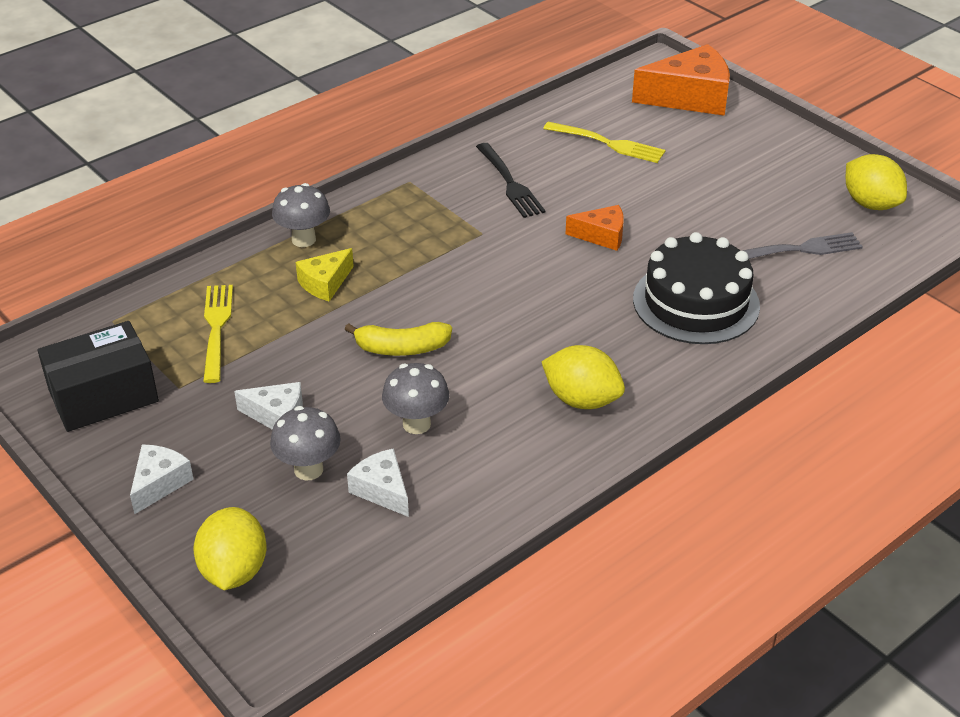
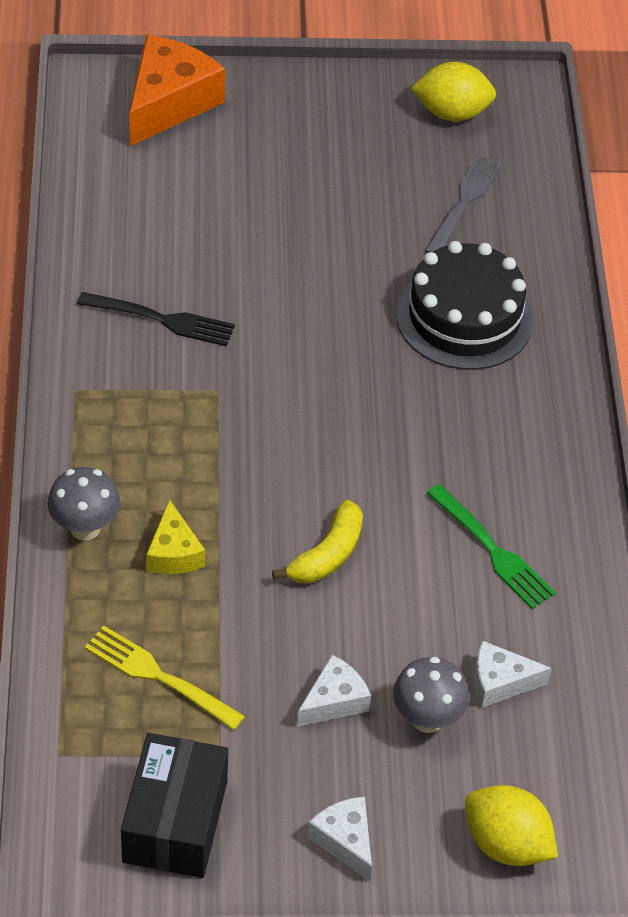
camera: 55 degrees left, 10 degrees up
(416, 424) = (439, 607): grey mushroom -> none
(500, 424) = (492, 550): none -> green fork
(581, 400) = (513, 477): yellow lemon -> none
(601, 236) = (311, 312): orange cheese -> none
(608, 143) = (177, 209): yellow fork -> none

